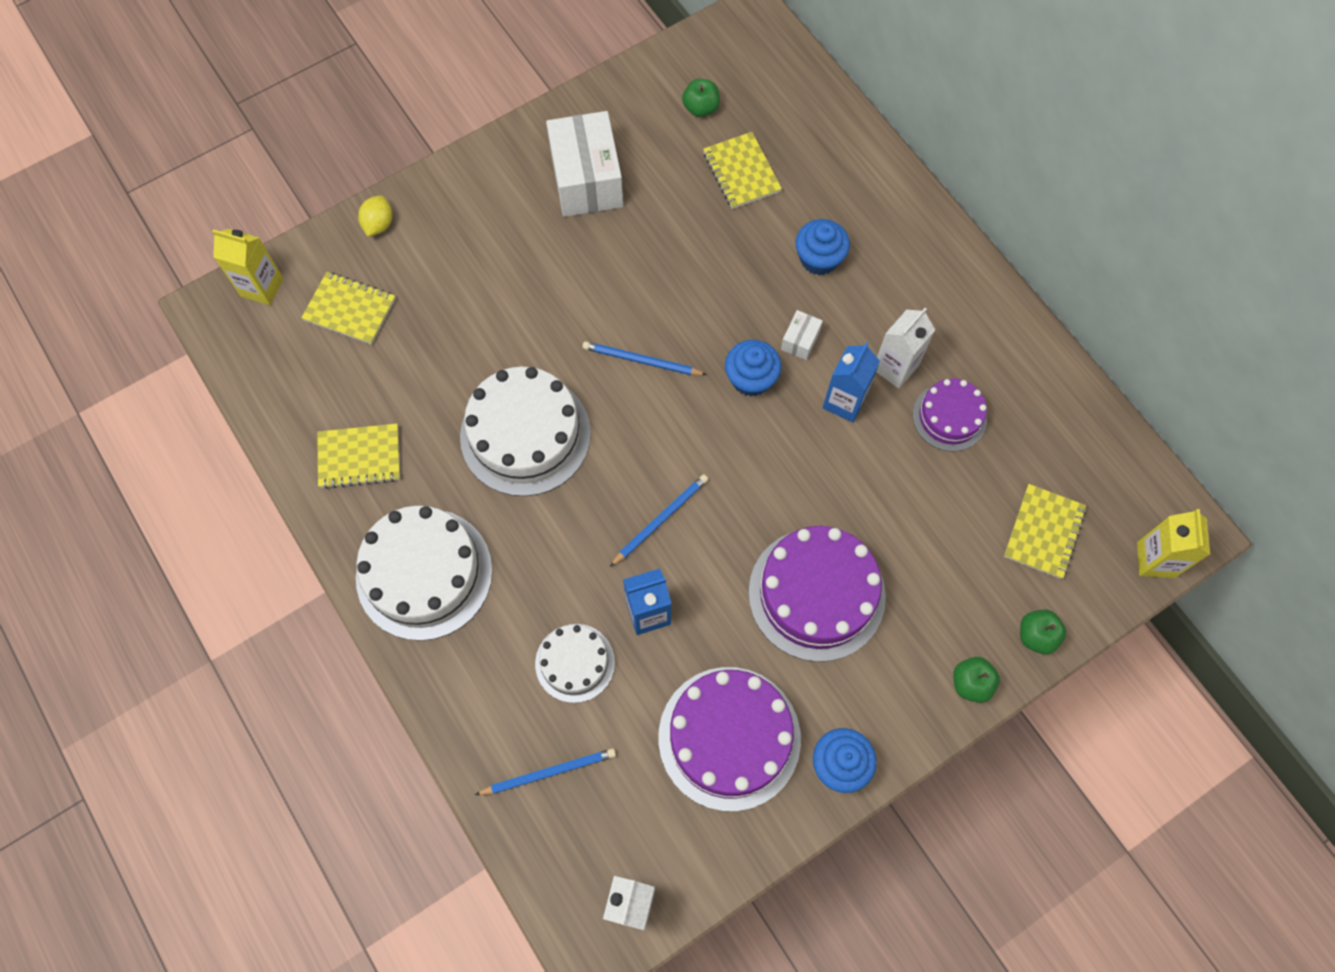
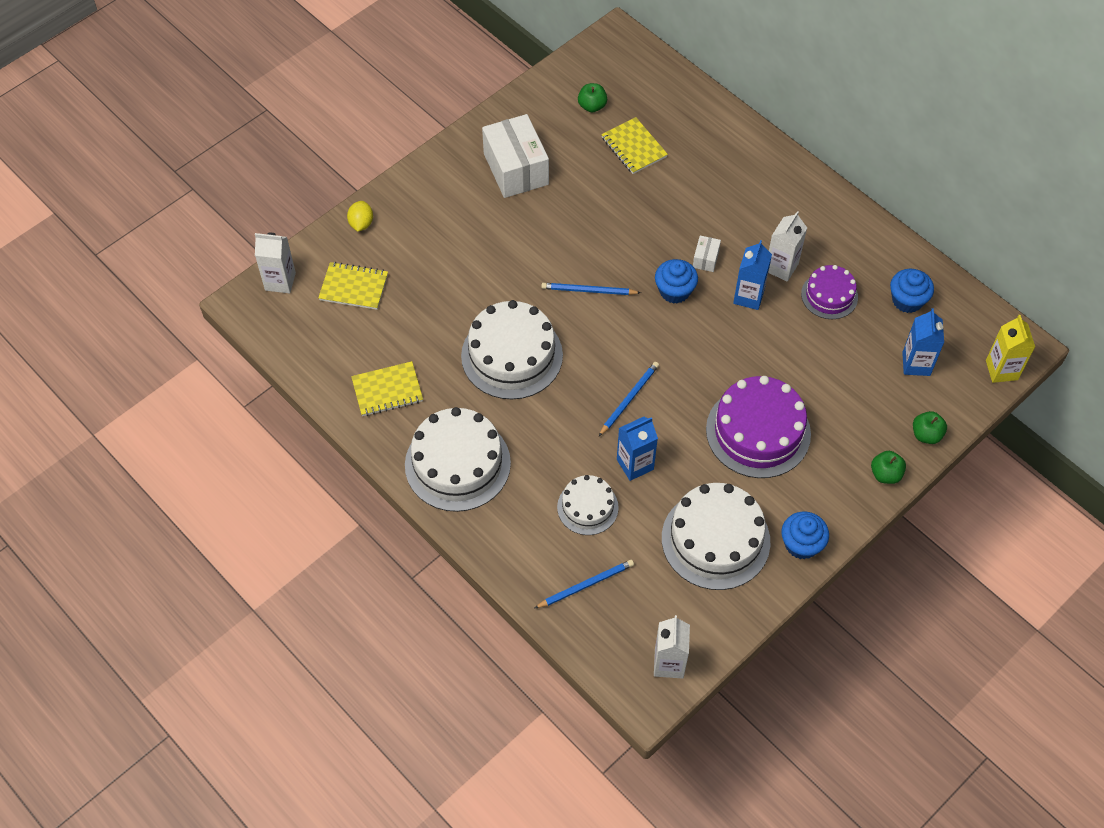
camera: 10 degrees left, 10 degrees down
(262, 287) = (280, 281): yellow carton -> white carton
(729, 738) = (715, 539): purple cake -> white cake
(819, 258) = (707, 200): blue cupcake -> blue cupcake (907, 300)
(1043, 532) = (916, 364): yellow notebook -> blue carton

